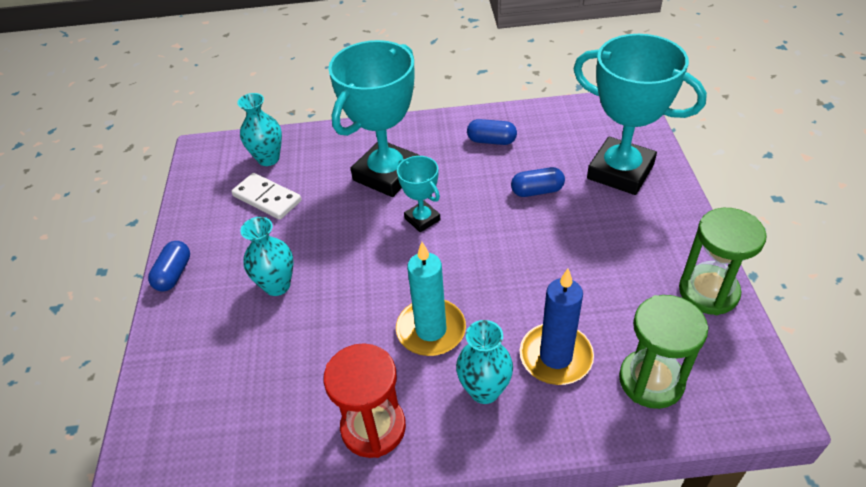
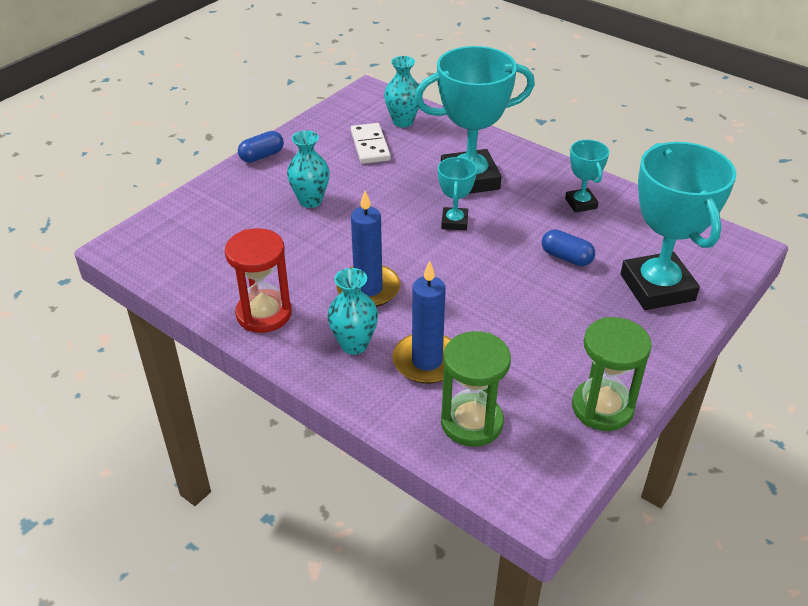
camera: 40 degrees right, 5 degrees down
(431, 330) = (368, 289): turquoise candle -> blue candle
(491, 141) = (581, 203): blue capsule -> turquoise trophy

